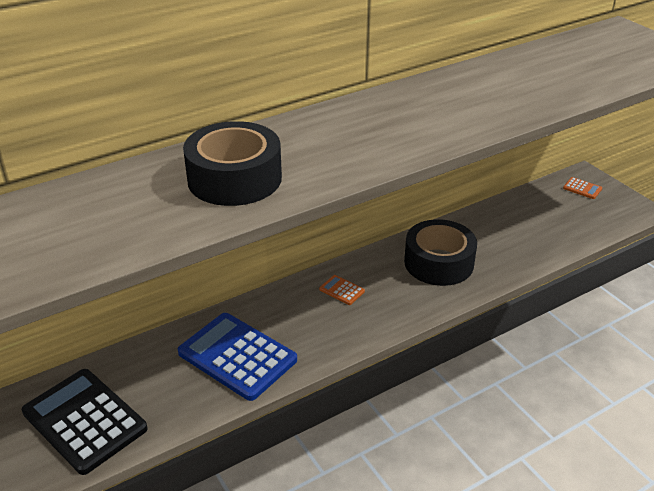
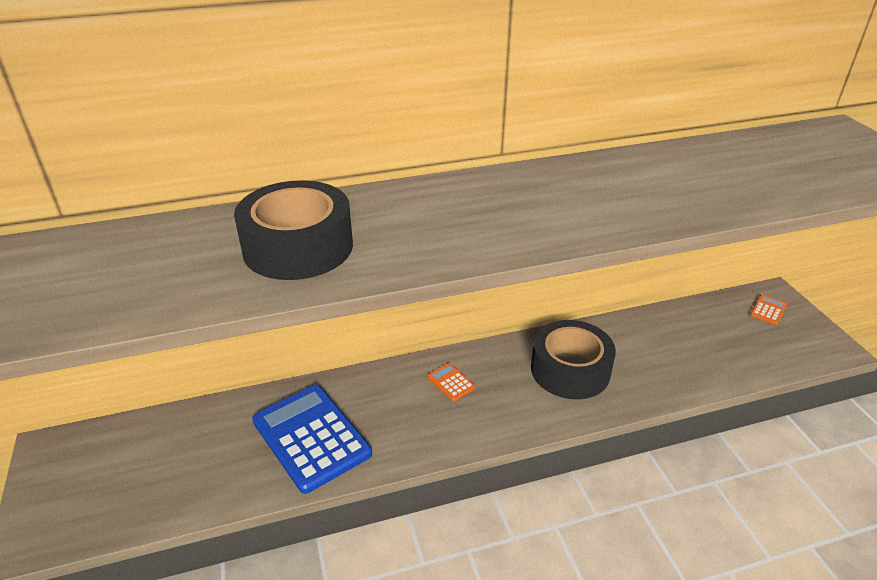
camera: 15 degrees right, 0 degrees up
(84, 420) = (130, 477): black calculator -> none
(582, 188) = (768, 310): orange calculator -> orange calculator turned 105 degrees counterclockwise

